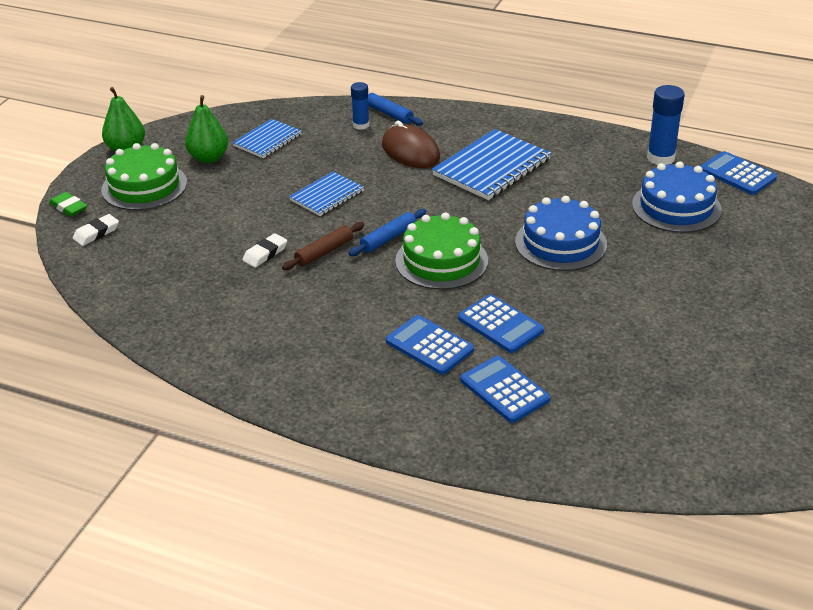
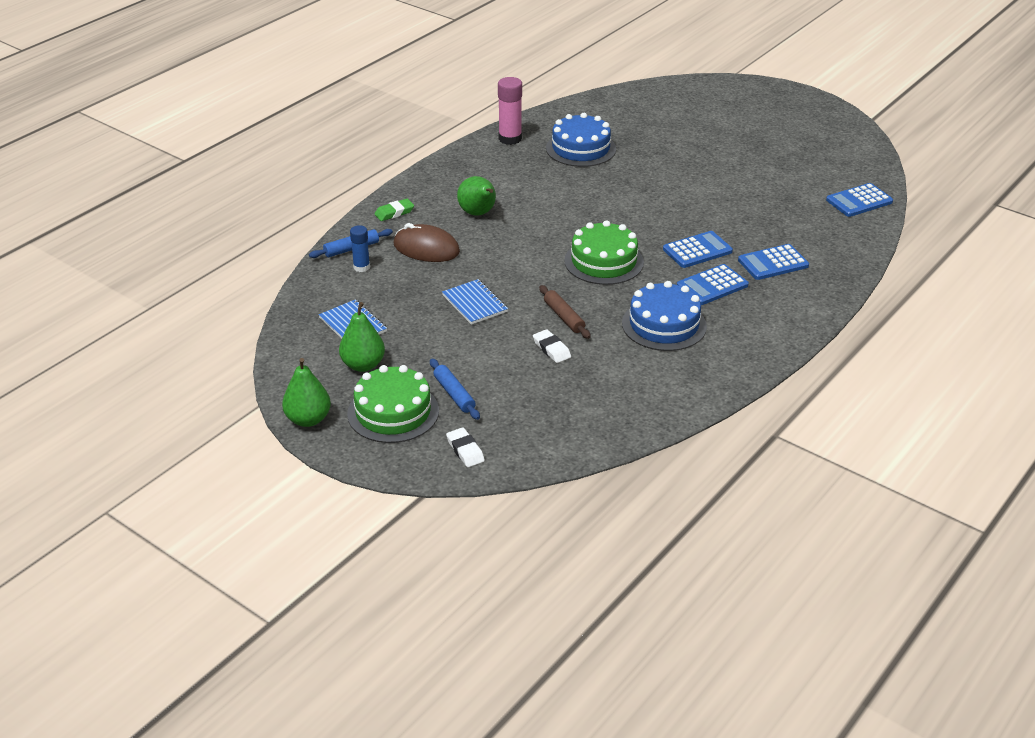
camera: 75 degrees left, 0 degrees up
(69, 207) = (405, 467): green eraser -> green eraser (394, 213)
(388, 238) = (559, 281): blue rolling pin -> blue rolling pin (454, 394)
(410, 151) = (426, 248): brown mouse -> brown mouse turned 45 degrees clockwise
(491, 167) = (478, 213): blue notebook -> green pear
(560, 243) = (604, 205): blue cake -> blue cake (664, 325)
(660, 158) = (510, 139): blue glue stick -> pink glue stick
(737, 174) = (550, 115): blue calculator -> blue calculator (859, 201)

